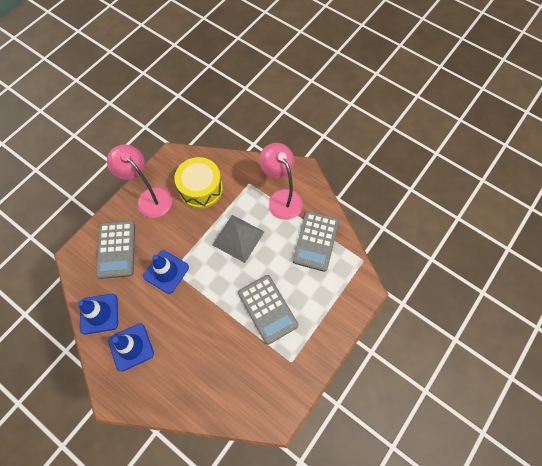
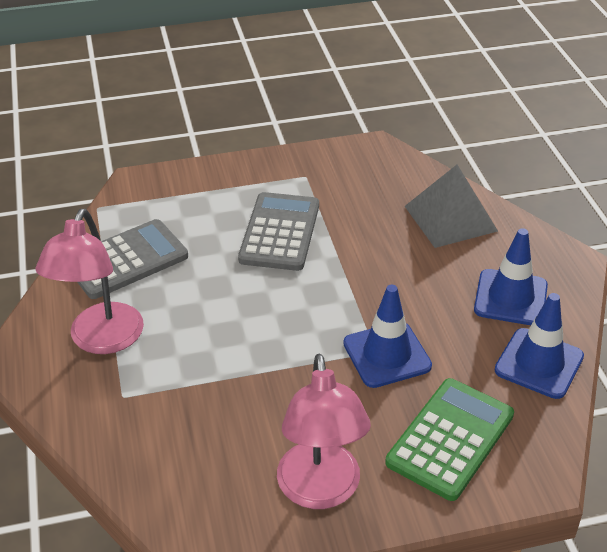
camera: 140 degrees left, 25 degrees down
(116, 249) = (450, 439): grey calculator -> green calculator
(201, 189) = (212, 442): yellow drum -> none
(238, 238) = (230, 330): grey pyramid -> grey pyramid (450, 218)

